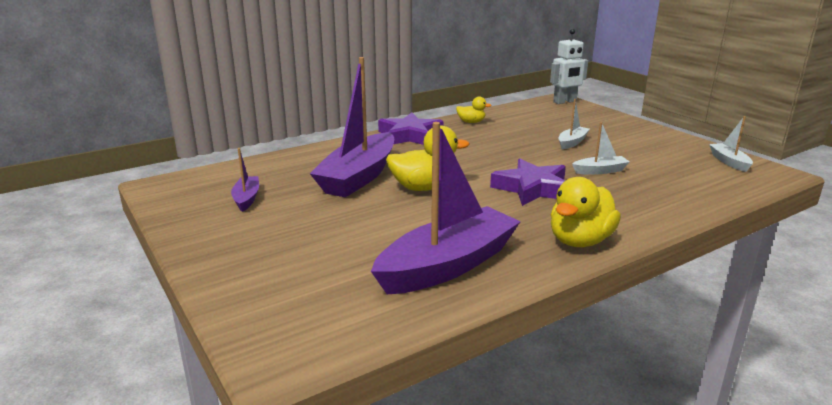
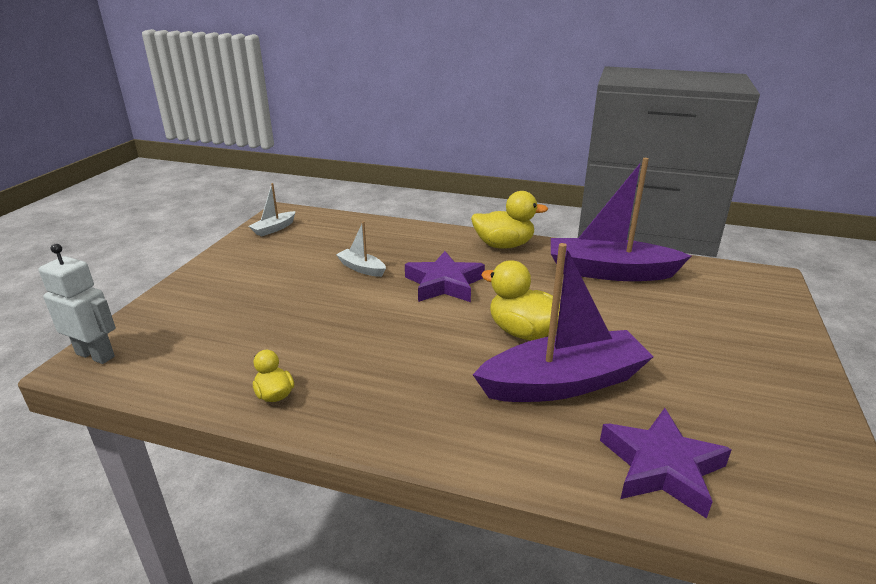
camera: 130 degrees left, 5 degrees up
(246, 199) = (726, 424): purple boat -> none
(410, 136) = (392, 420): purple star -> purple star (661, 467)
(572, 142) = (291, 300): white boat -> none

